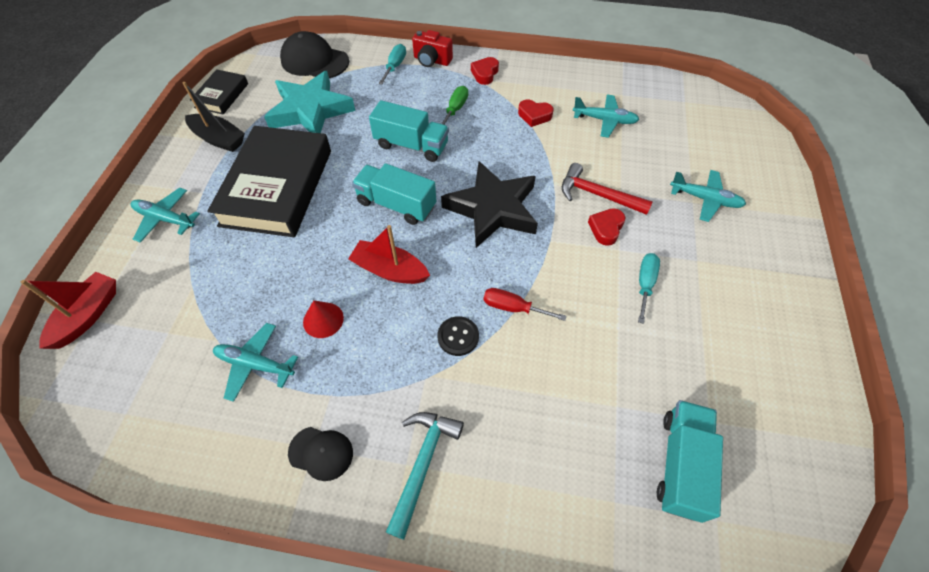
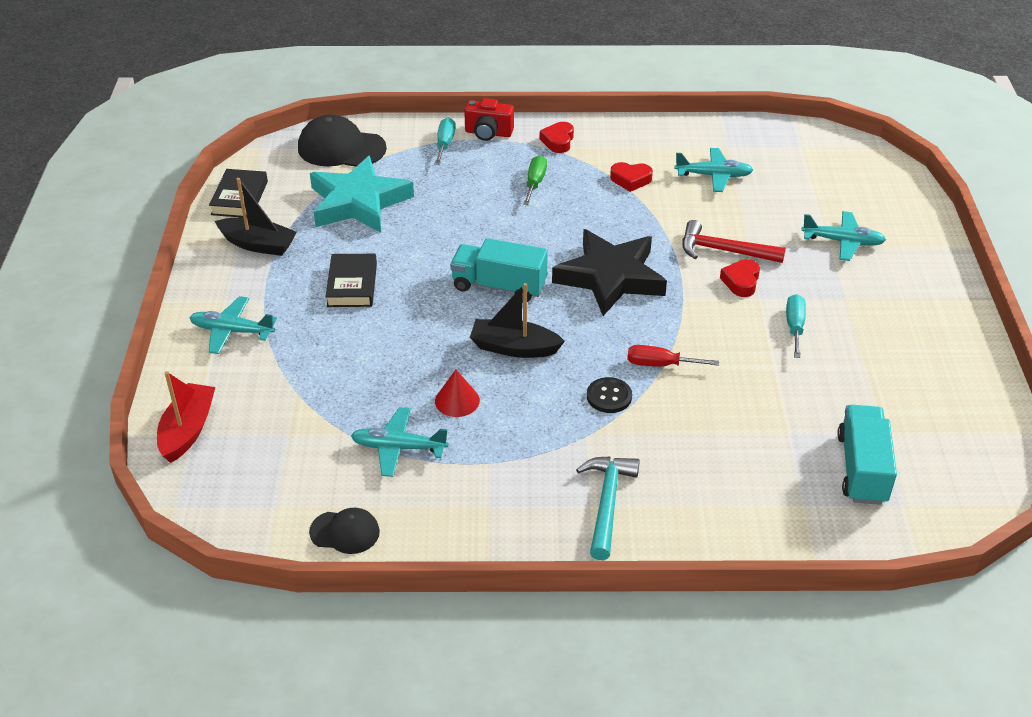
camera: 10 degrees left, 15 degrees down
(277, 187) = (352, 285): black book -> black book, size x0.48
(321, 453) = (499, 509): black cap -> black cap (345, 532)
(390, 270) = (514, 348): red boat -> black boat
(411, 145) = (495, 225): turquoise truck -> none

